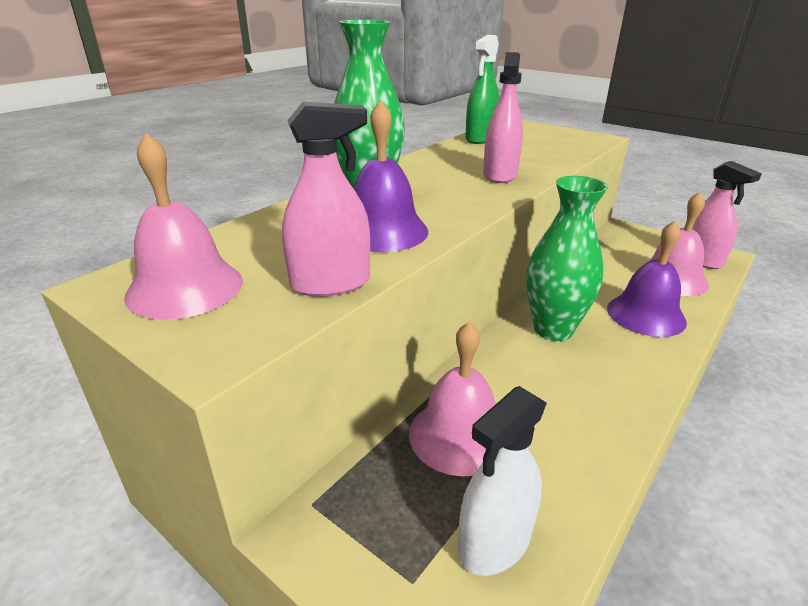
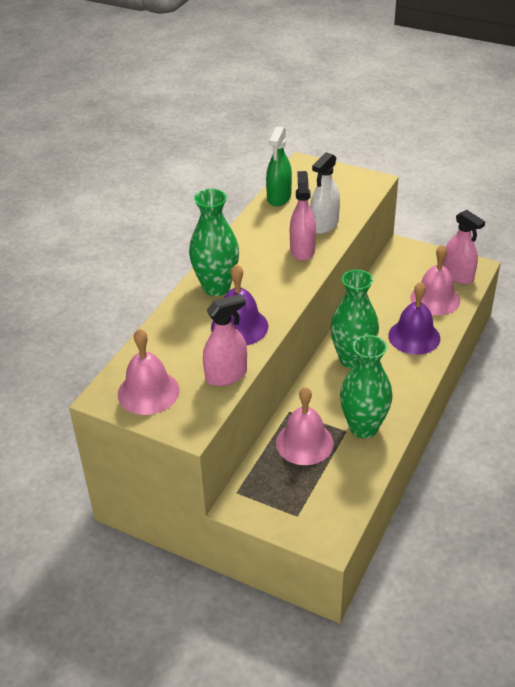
camera: 10 degrees left, 10 degrees up
(494, 542) = (332, 492): white spray bottle -> white spray bottle (324, 225)
(565, 427) = (363, 427): none -> green vase

